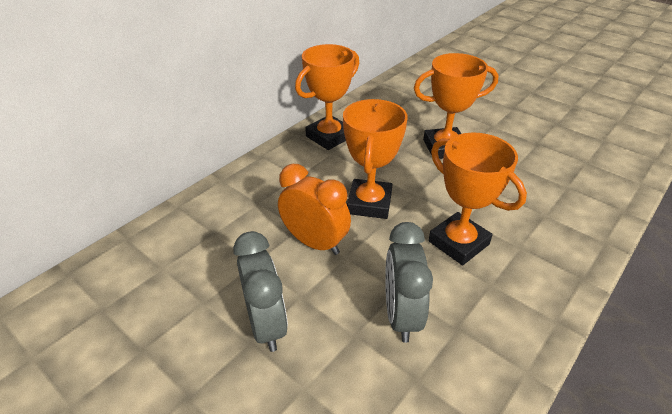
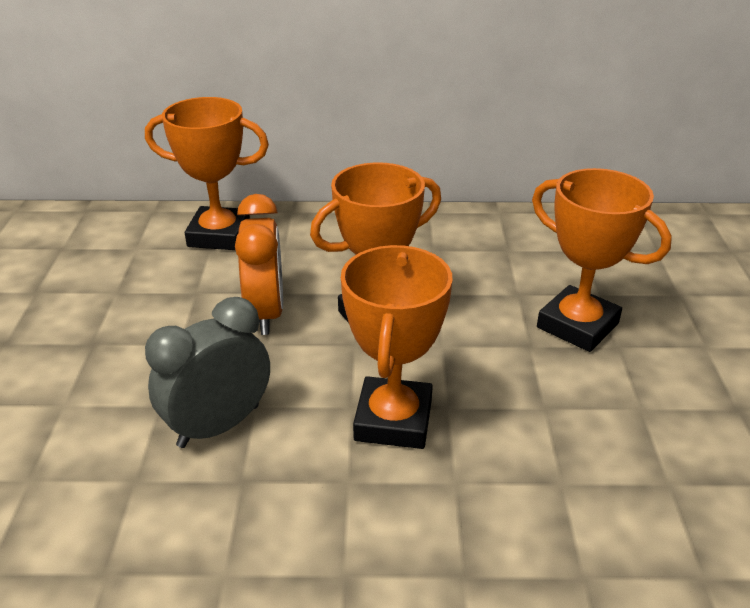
camera: 50 degrees right, 5 degrees down
(266, 324) = (121, 341): grey clock -> none
(329, 137) = (459, 233): orange trophy -> orange trophy (219, 235)

